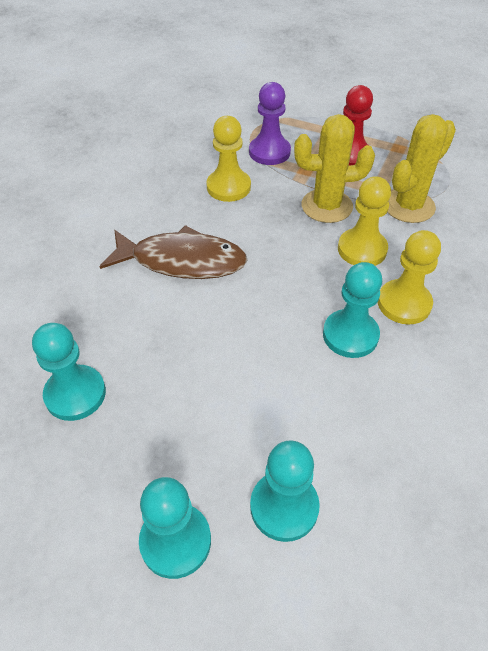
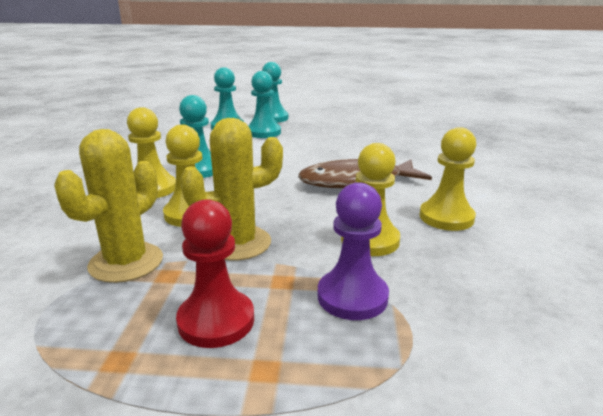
camera: 160 degrees right, 25 degrees down
(75, 394) = (358, 134): turquoise pawn -> turquoise pawn (263, 132)
(149, 195) = (446, 217): none -> yellow pawn

